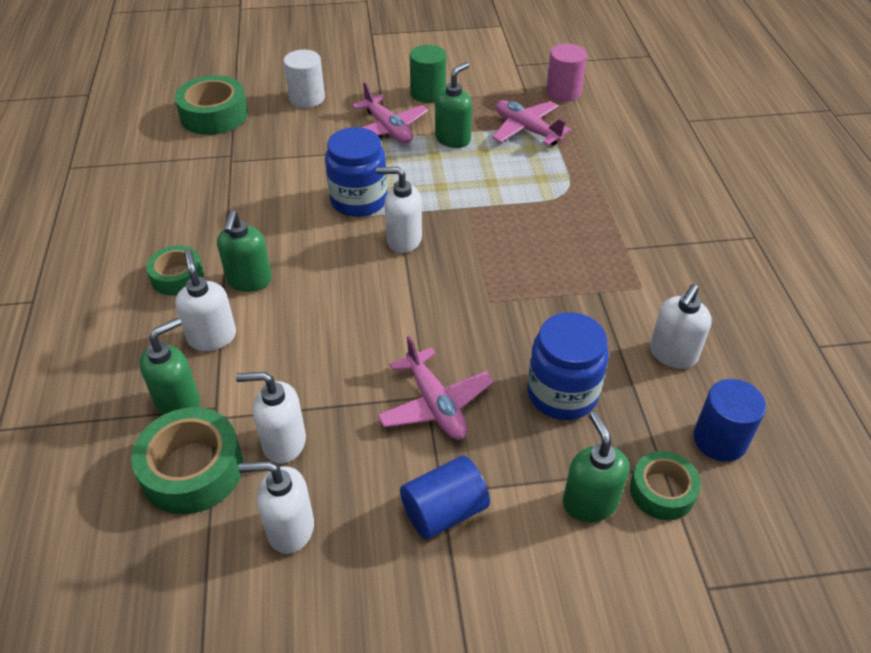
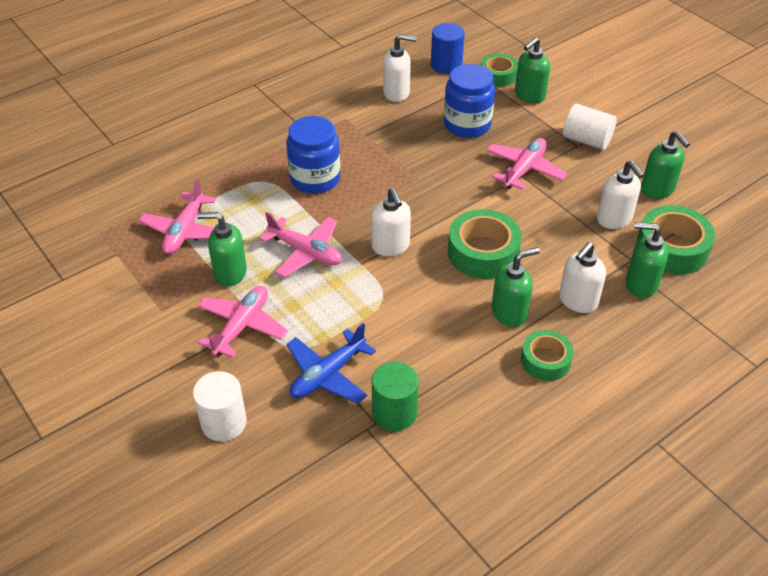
camera: 120 degrees left, 0 degrees up
(214, 115) = (308, 492): green tape -> green tape (483, 252)
(290, 529) = (657, 189): white soap dispenser -> green soap dispenser
(297, 154) = (328, 374): none -> blue plane
(359, 200) = (363, 295): blue jar -> blue jar (315, 178)
(428, 93) = (157, 324): green cylinder -> green cylinder (394, 412)
(442, 186) = (305, 252): none -> pink plane
(444, 511) = (586, 140): blue cylinder -> white cylinder
(563, 92) = (103, 228): pink cylinder -> none

